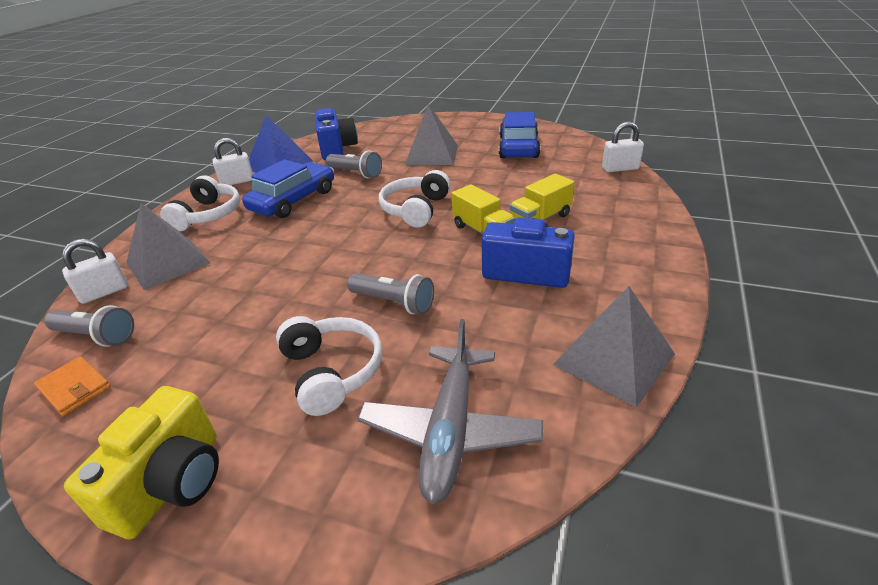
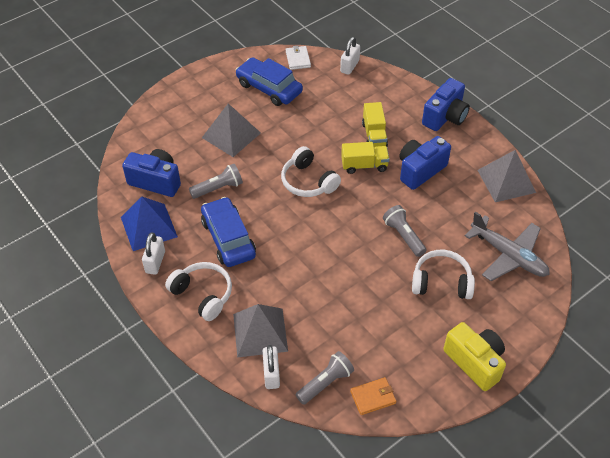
camera: 60 degrees left, 15 degrees up
(394, 303) = (403, 236): grey flashlight -> grey flashlight turned 90 degrees counterclockwise
(580, 144) = (298, 59): none -> white wallet
(652, 253) = (445, 117): none -> blue camera

